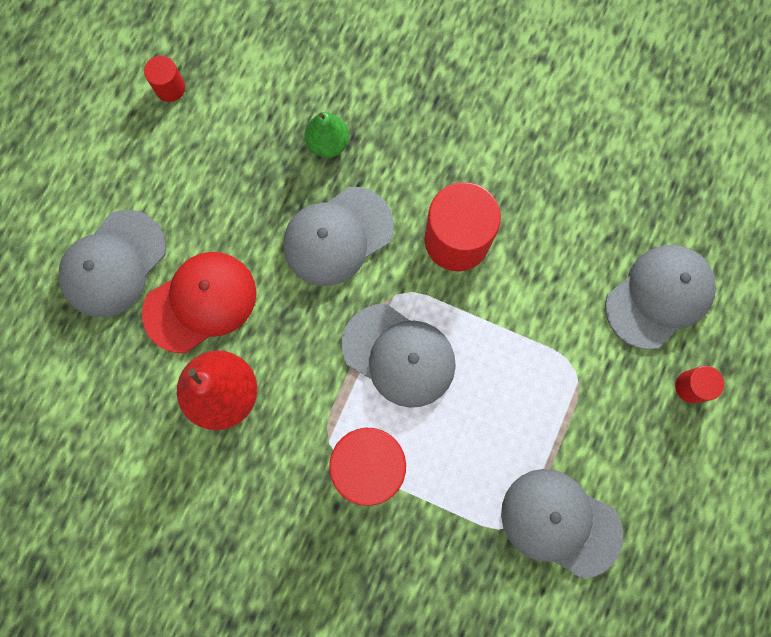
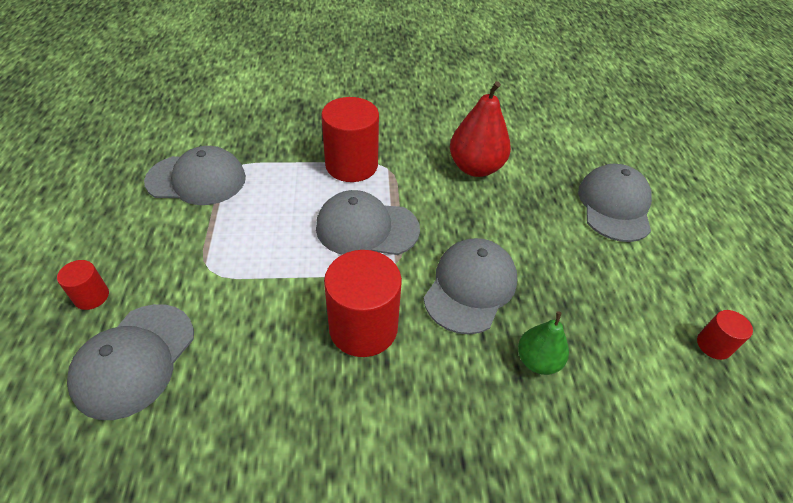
camera: 150 degrees right, 30 degrees down
(200, 302) = (535, 207): red cap -> none

